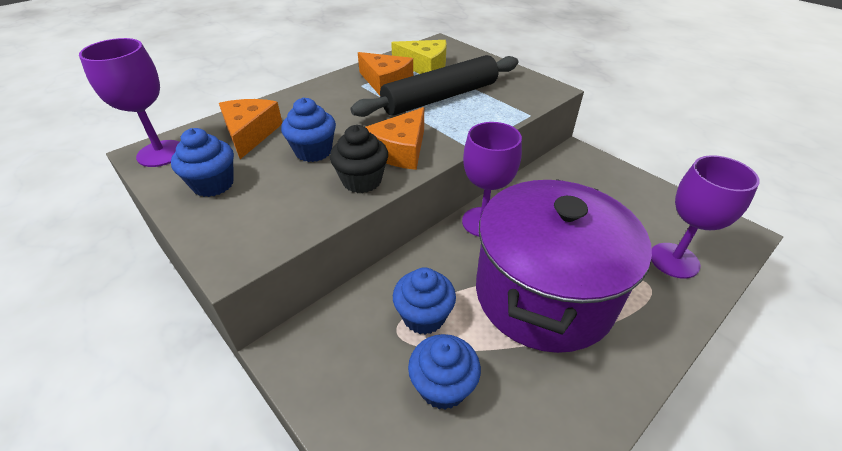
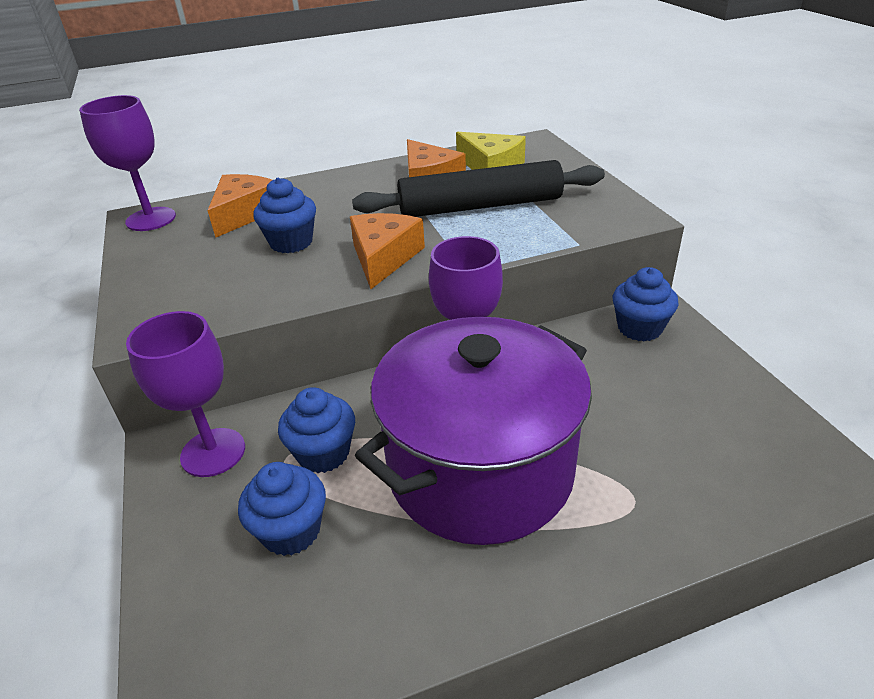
camera: 25 degrees right, 5 degrees down
(213, 184) = (173, 257): blue cupcake -> blue cupcake (639, 328)
(362, 181) = (316, 282): black cupcake -> none
(400, 150) = (383, 258): orange cheese -> orange cheese turned 135 degrees clockwise
(674, 260) = (698, 480): purple goblet -> purple goblet (213, 452)

